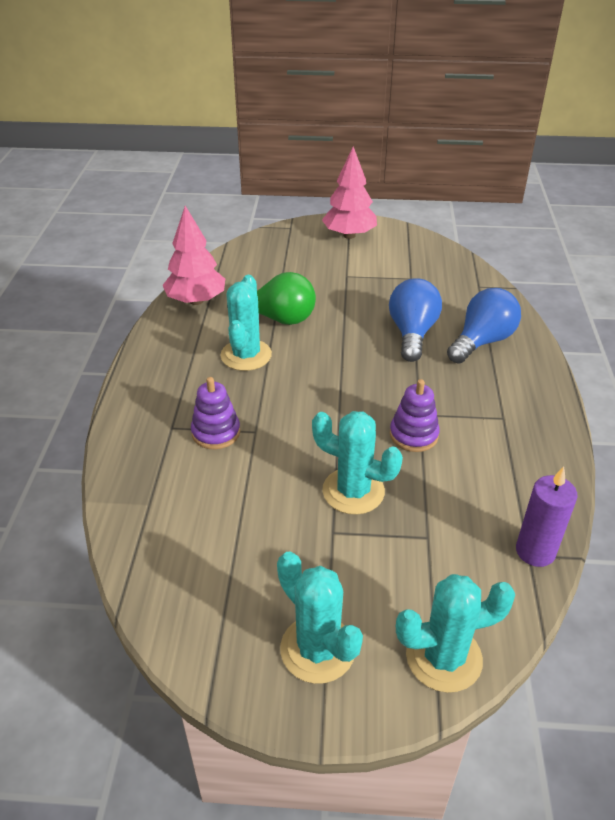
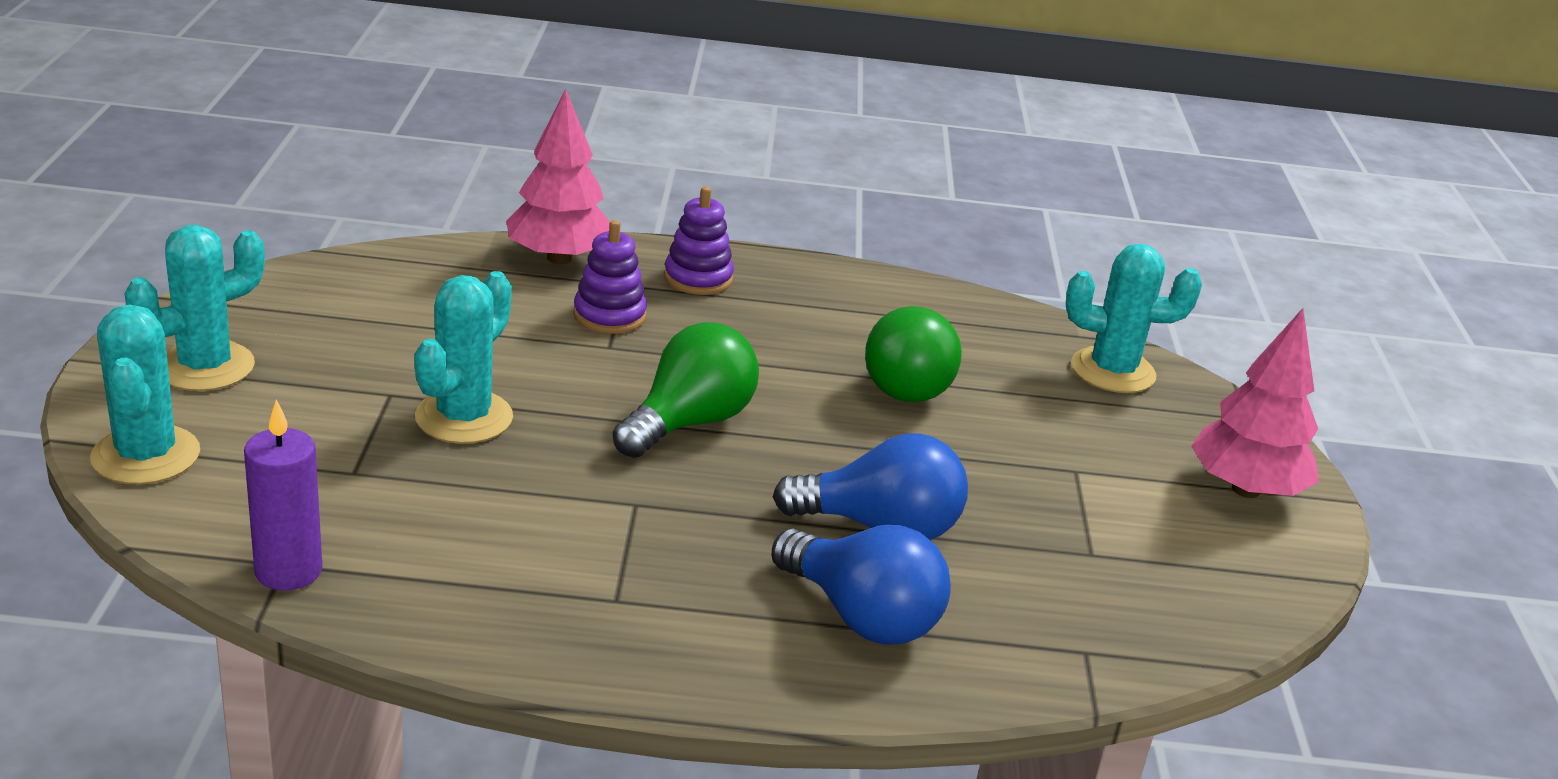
camera: 85 degrees right, 10 degrees down
(196, 301) = (948, 309): pink tree -> pink tree (559, 258)
(246, 355) = (797, 347): turquoise cactus -> turquoise cactus (1112, 371)
(336, 395) = (689, 423): none -> green light bulb
(413, 435) = (581, 489): purple stacking toy -> purple stacking toy (698, 278)

